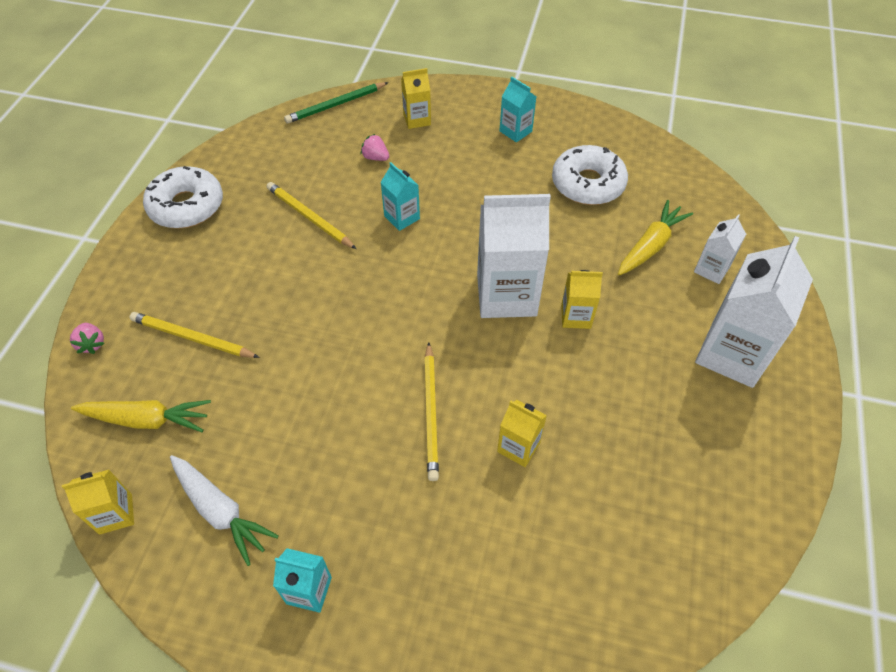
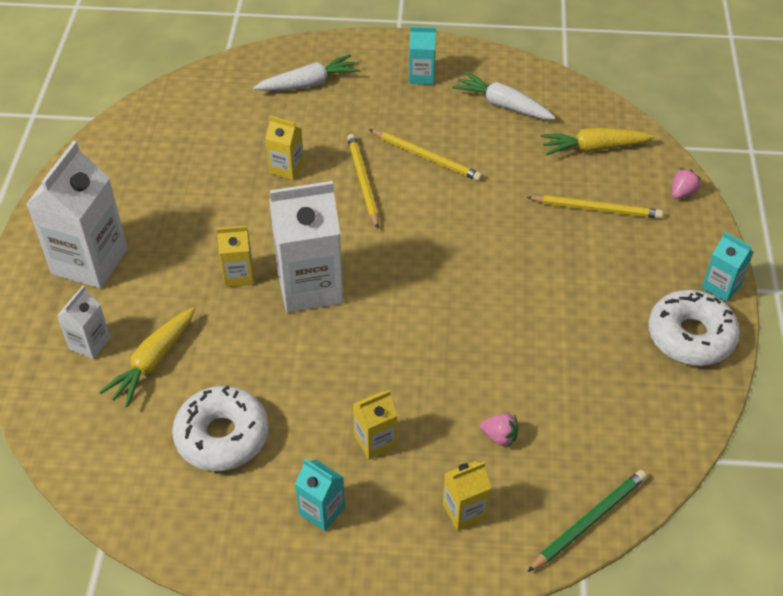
camera: 170 degrees right, 5 degrees down
(92, 344) = (682, 193): pink strawberry -> pink strawberry turned 75 degrees clockwise
(115, 514) = (577, 94): yellow carton -> yellow carton (375, 441)
(309, 217) = (545, 342): yellow pencil -> yellow pencil (426, 157)
(402, 217) = (441, 357): turquoise carton -> turquoise carton (721, 286)
(475, 603) = (308, 83): none -> white carrot

